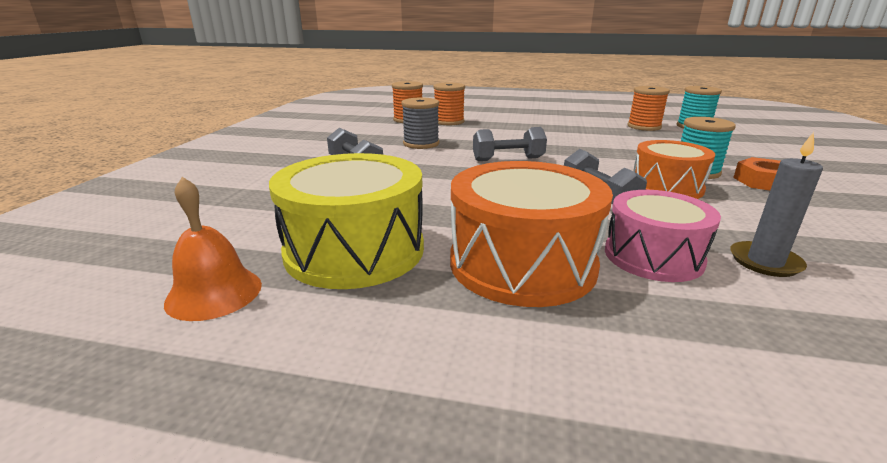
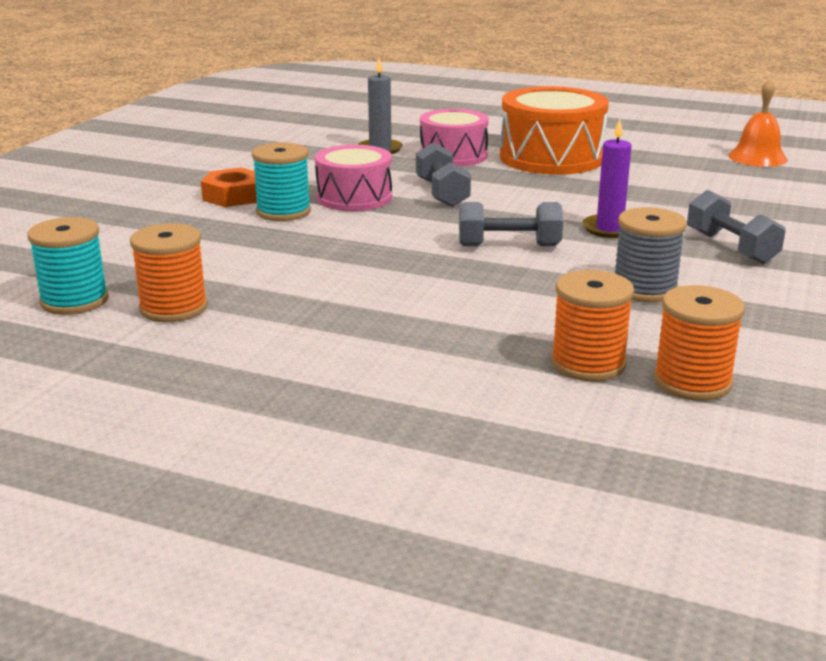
camera: 170 degrees left, 0 degrees up
(355, 250) = (678, 170): yellow drum -> none
(441, 174) = (609, 229): none -> purple candle
(666, 187) = (354, 197): orange drum -> pink drum

